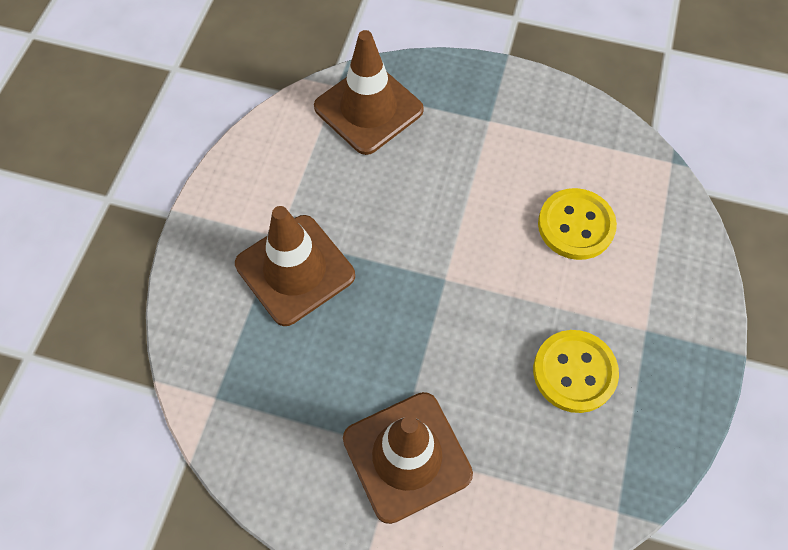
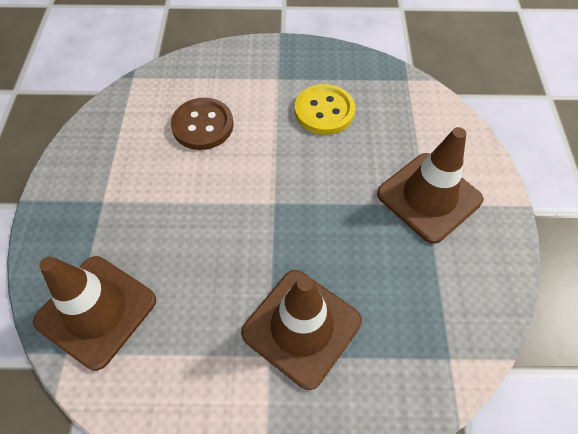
camera: 105 degrees left, 5 degrees down
(575, 225) = (203, 125): yellow button -> brown button

